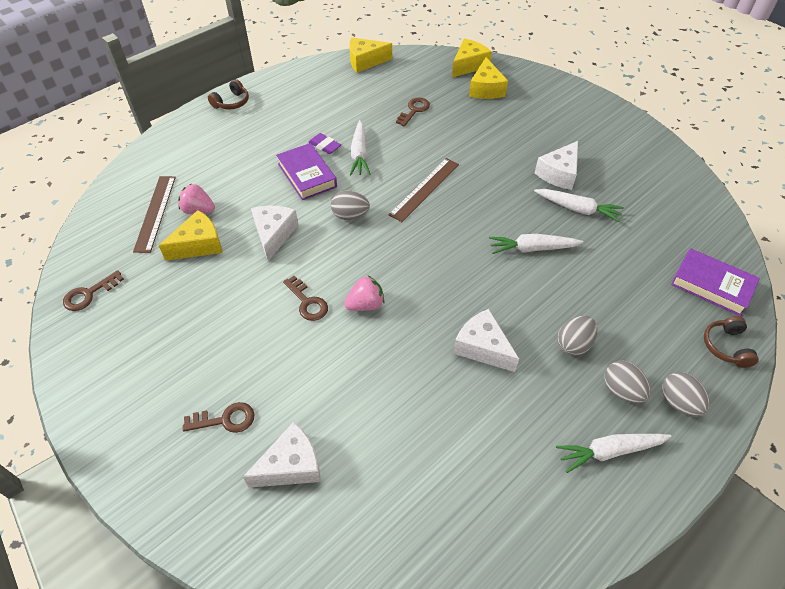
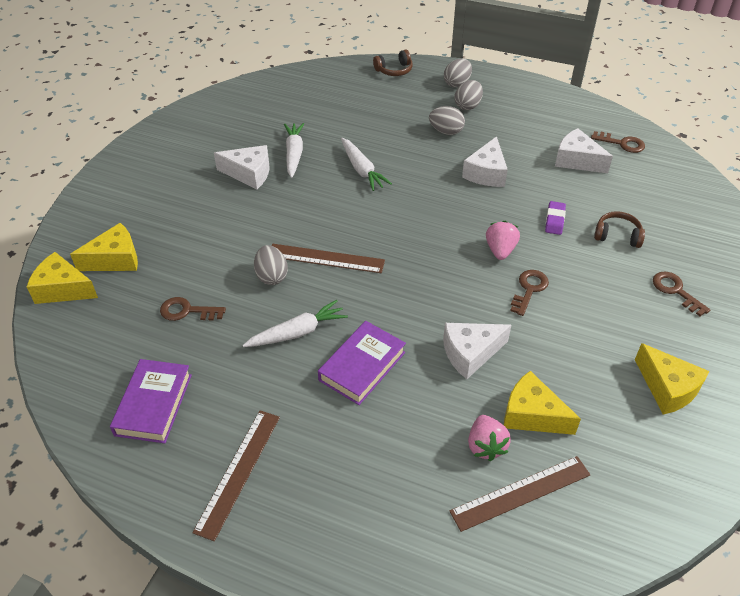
camera: 115 degrees left, 5 degrees down
(89, 294) = (670, 480): brown key -> brown key (621, 143)
(232, 102) = (255, 536): brown headphones -> brown headphones (617, 236)
(274, 105) = (238, 472): none -> brown ruler
(291, 466) = (668, 238): white cheese -> white cheese (577, 160)
(325, 146) = (300, 372): purple eraser -> purple eraser (554, 220)
(350, 215) = (401, 302): grey egg -> grey egg (271, 276)
(365, 61) = (83, 406): yellow cheese -> yellow cheese (667, 388)
(365, 304) = (500, 250): pink strawberry -> pink strawberry turned 60 degrees clockwise
(609, 451) = (518, 104): white carrot -> none
(711, 285) = (340, 80): purple book -> purple book (154, 404)

